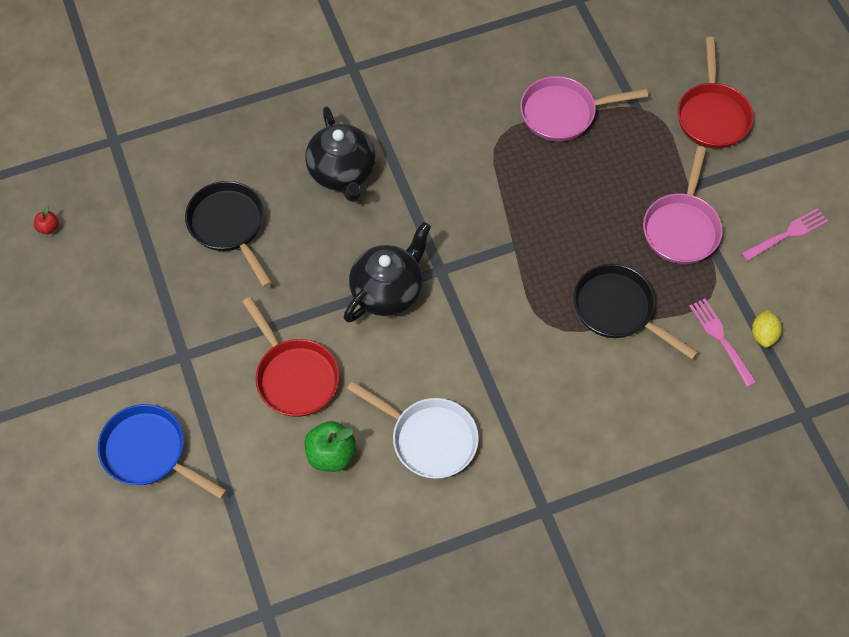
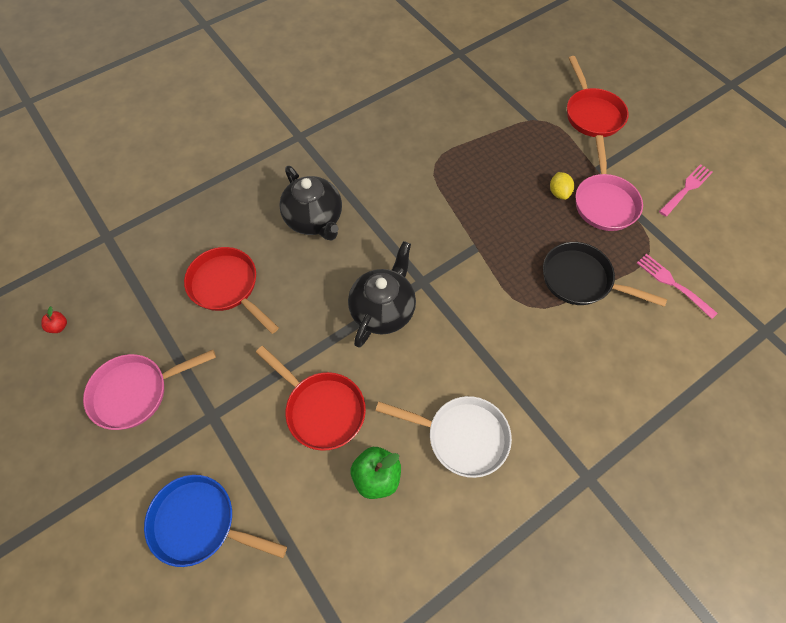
camera: 15 degrees left, 0 degrees up
(229, 226) = (227, 286): black pan -> red pan
(563, 113) = (478, 136): pink pan -> pink pan (136, 392)
(763, 335) = (704, 272): yellow lemon -> yellow lemon (559, 193)

